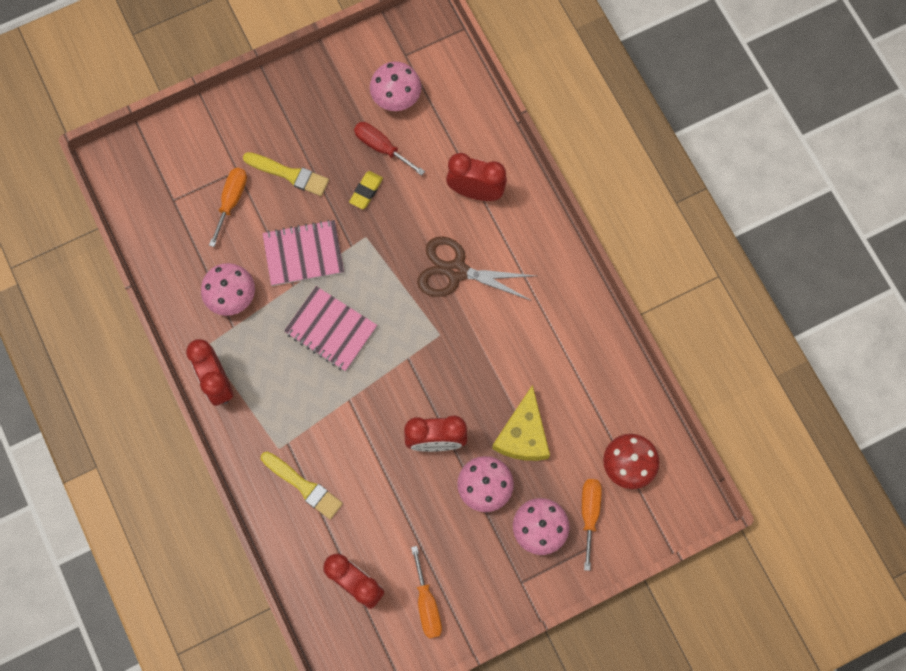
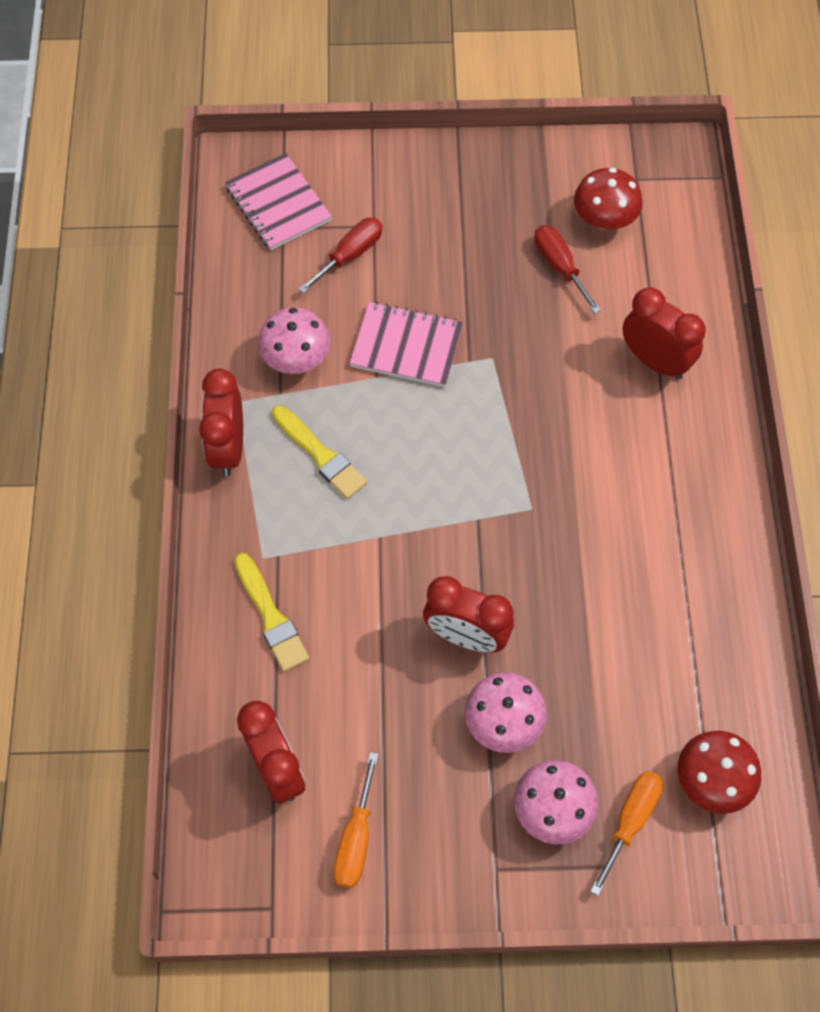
camera: 25 degrees right, 10 degrees down
(231, 201) = (350, 255): orange screwdriver -> red screwdriver
(289, 174) = (433, 253): yellow brush -> yellow brush (320, 455)
(331, 329) = (397, 446): pink notebook -> pink notebook (278, 204)
(366, 191) = (517, 307): yellow eraser -> none
(396, 96) = (604, 219): pink mushroom -> red mushroom
(456, 271) = (588, 443): brown scissors -> none
(523, 434) = (585, 678): yellow cheese -> none

